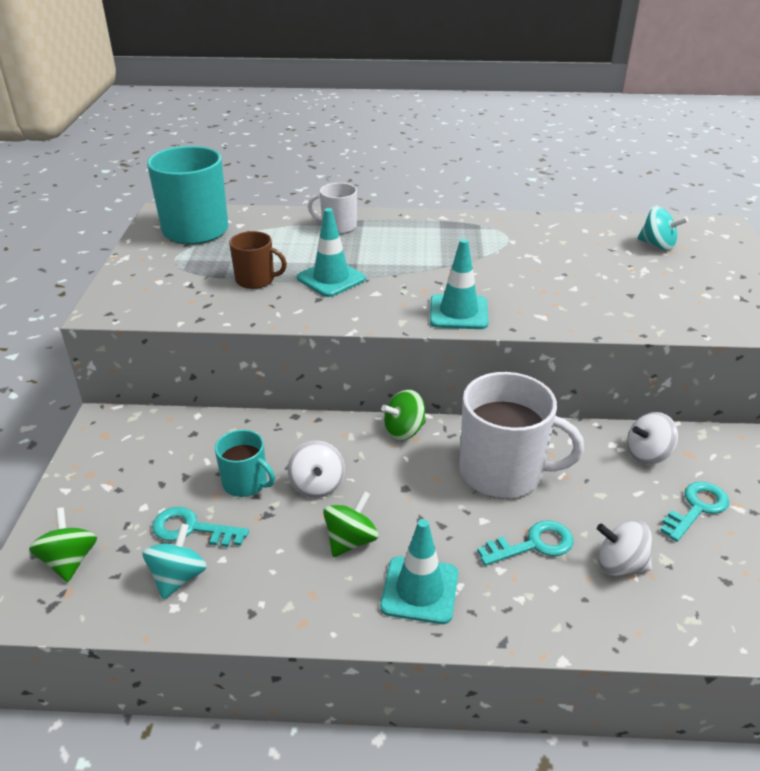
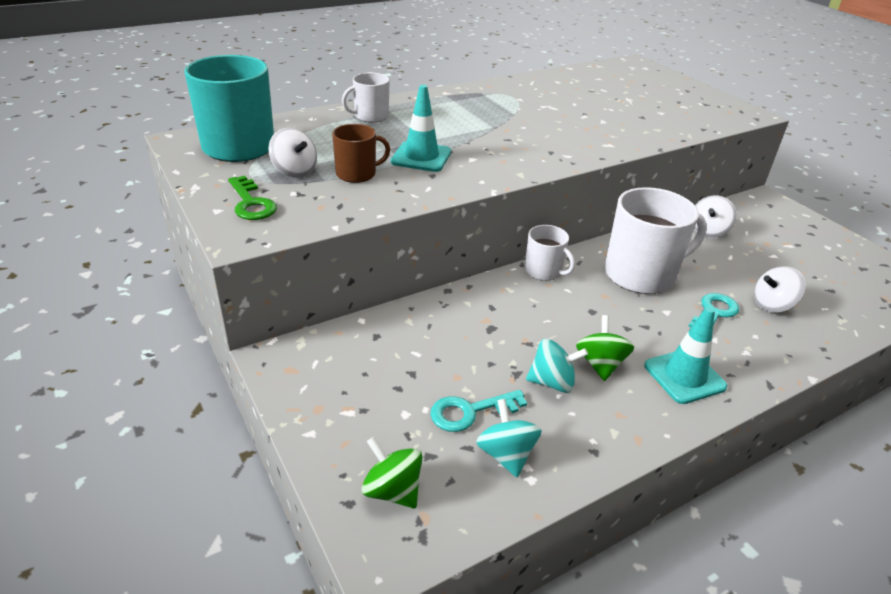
camera: 35 degrees left, 0 degrees up
(146, 283) = (251, 203): none -> green key
(246, 483) = (470, 356): turquoise mug -> none
(317, 485) = (528, 335): white spinning top -> white spinning top (294, 171)
(404, 431) = (543, 271): green spinning top -> white mug
(458, 312) = (551, 156): turquoise traffic cone -> none
(657, 245) = (615, 82): turquoise spinning top -> turquoise spinning top (552, 382)
(696, 508) = (770, 254): turquoise key -> none

